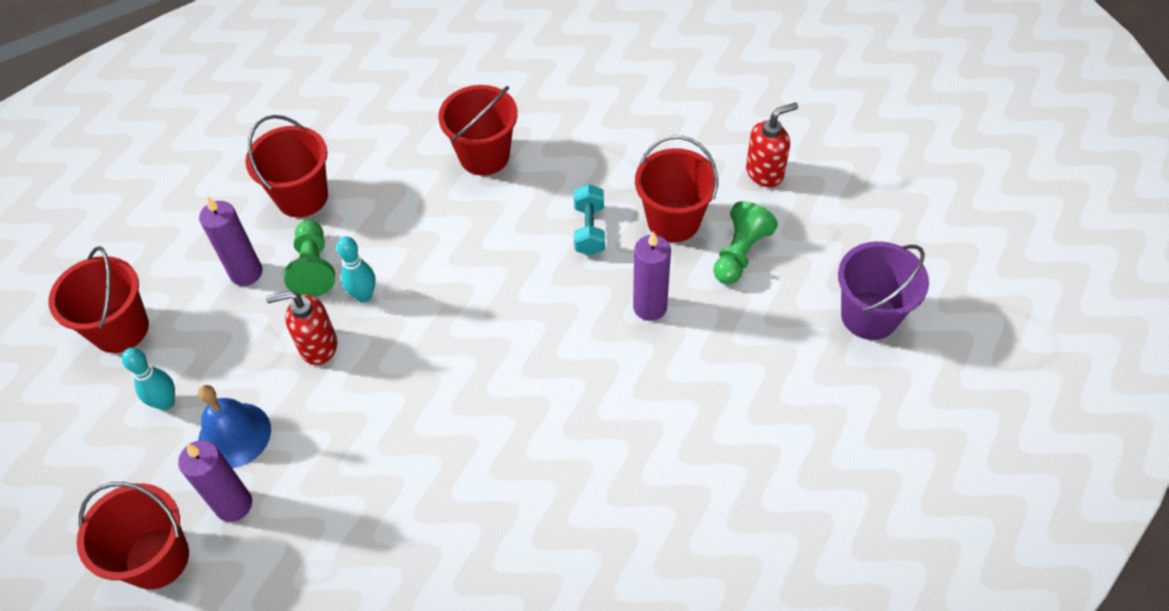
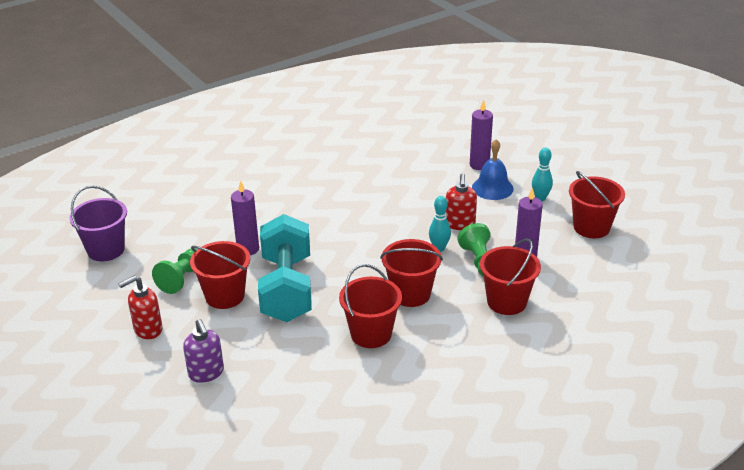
camera: 175 degrees right, 20 degrees down
(157, 558) = (509, 148): red bucket -> red bucket (411, 294)
(318, 346) = (460, 224): red soap dispenser -> red soap dispenser turned 105 degrees clockwise
(589, 230) = (287, 288): turquoise dumbbell -> turquoise dumbbell, size x2.26
(680, 112) = (206, 373): none -> purple soap dispenser

